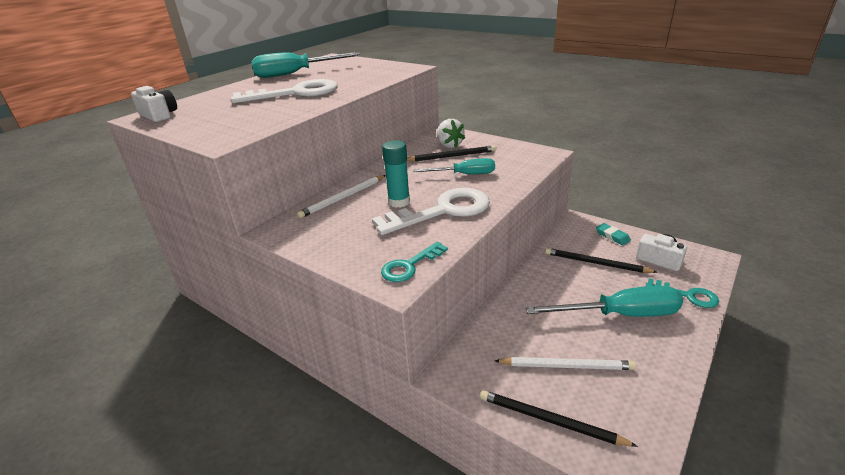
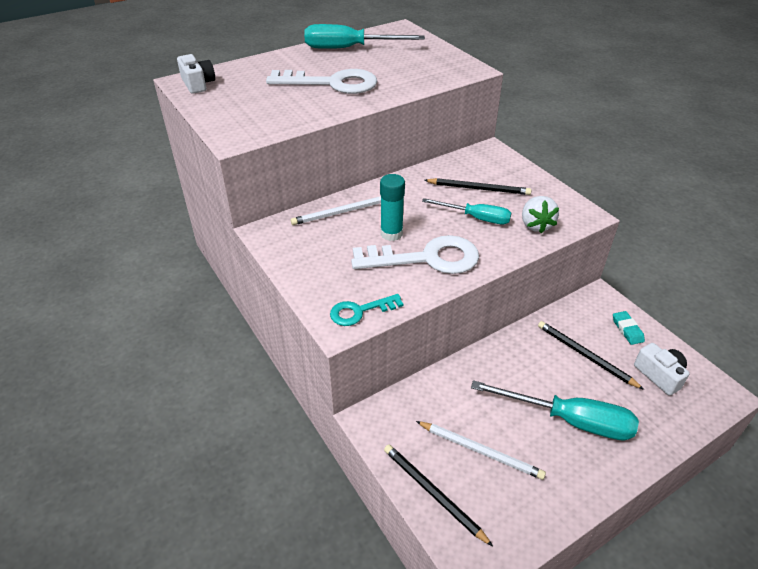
camera: 20 degrees right, 10 degrees up
(449, 145) = (485, 172): white strawberry -> white strawberry (535, 225)
(687, 295) = (658, 426): turquoise key -> none

